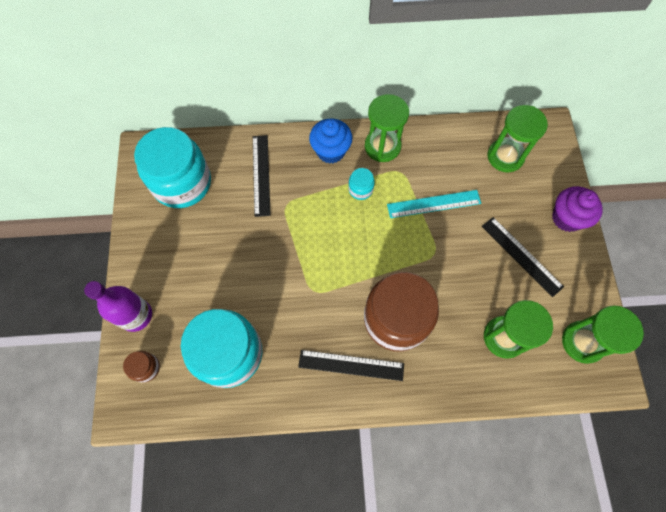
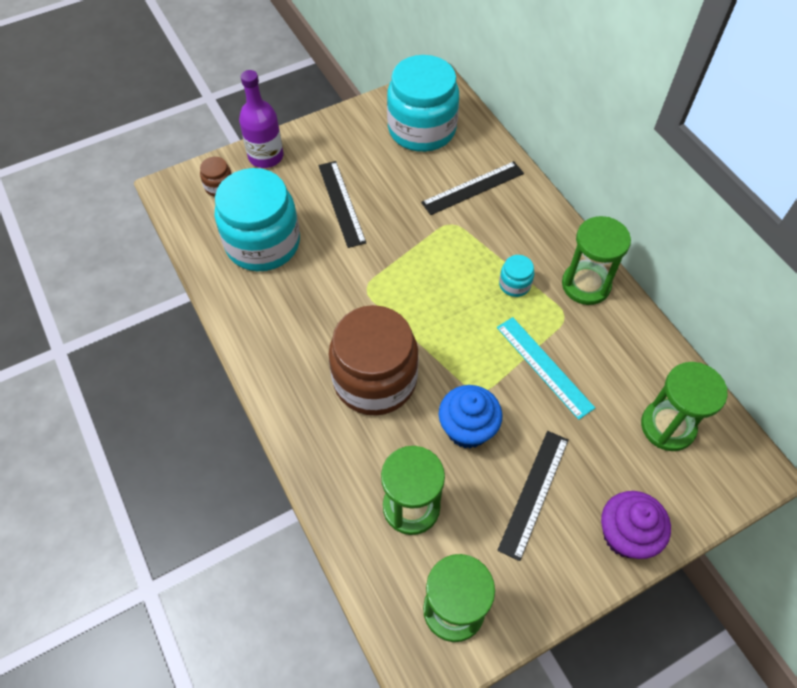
camera: 65 degrees right, 10 degrees down
(330, 151) = (544, 237): blue cupcake -> blue cupcake (467, 429)
(351, 365) = (300, 355): black ruler -> black ruler (341, 203)

